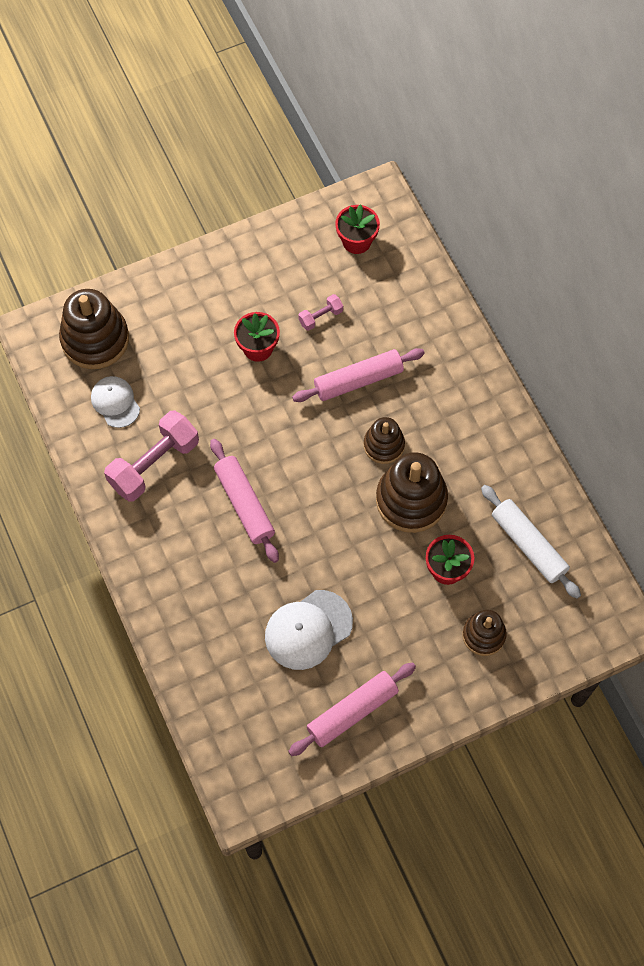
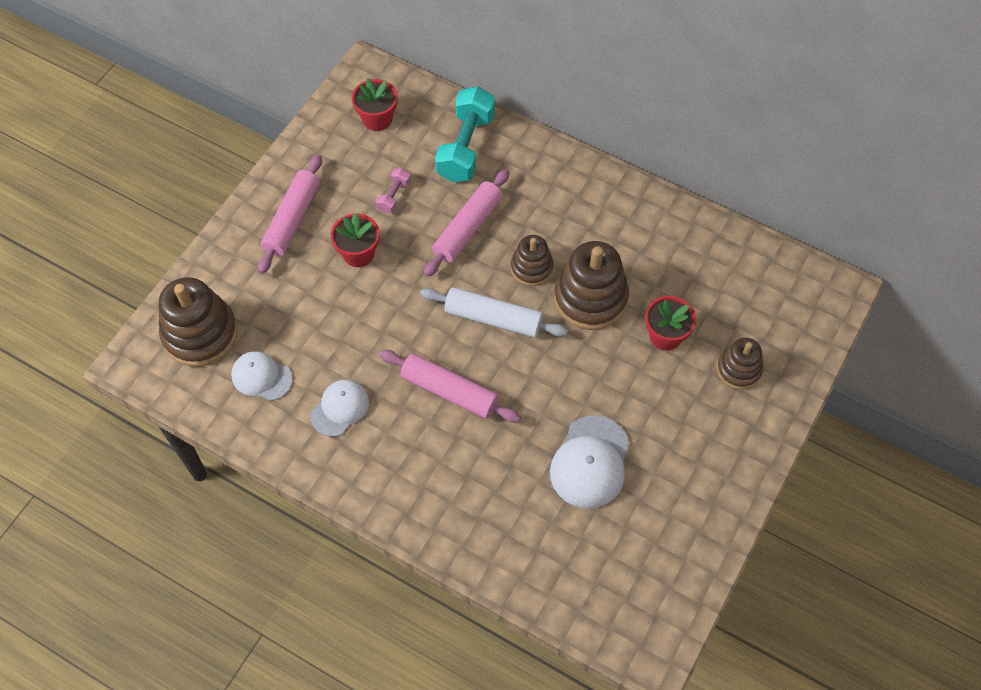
camera: 35 degrees left, 5 degrees down
(154, 464) = (340, 408): pink dumbbell -> white cap
(352, 711) = (683, 507): pink rolling pin -> pink rolling pin (292, 219)
(409, 309) = (466, 147): none -> turquoise dumbbell
(528, 545) = (714, 274): white rolling pin -> white rolling pin (493, 318)

